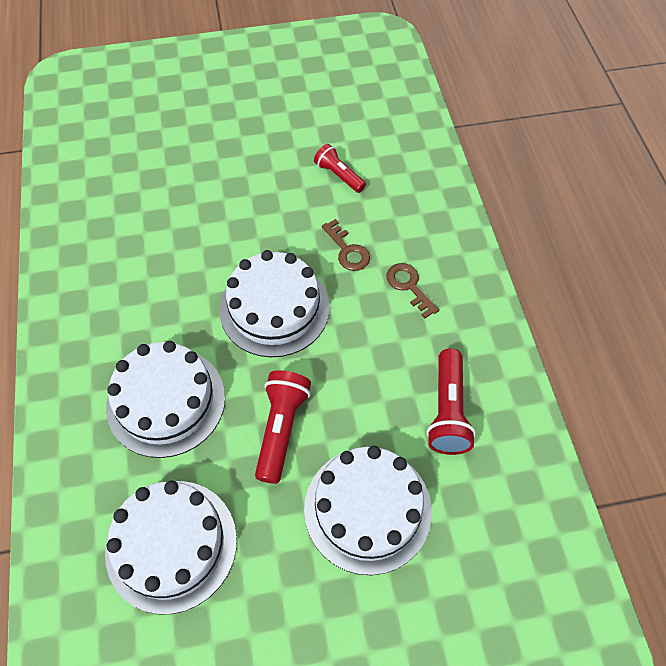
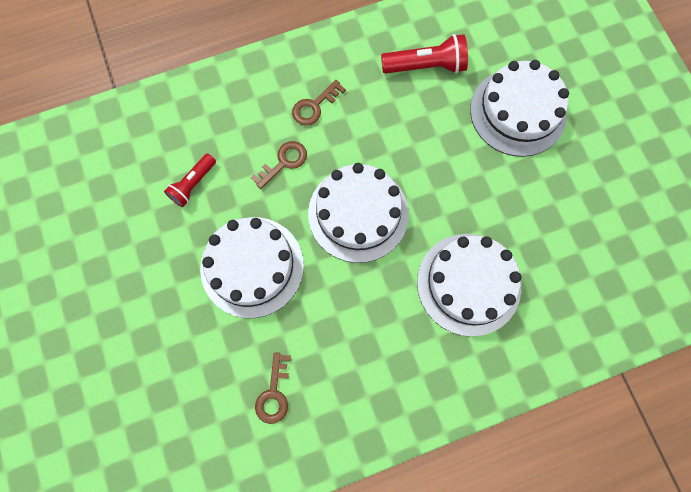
camera: 100 degrees left, 15 degrees up
(119, 215) = (274, 394): none -> brown key
(171, 545) = (583, 245): white cake -> white cake (252, 266)
(281, 429) = (470, 185): red flashlight -> none

